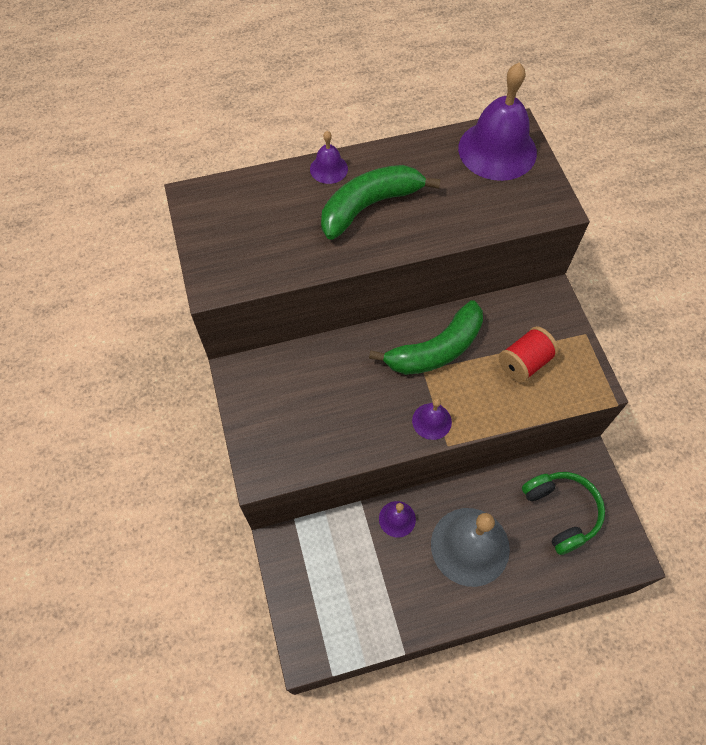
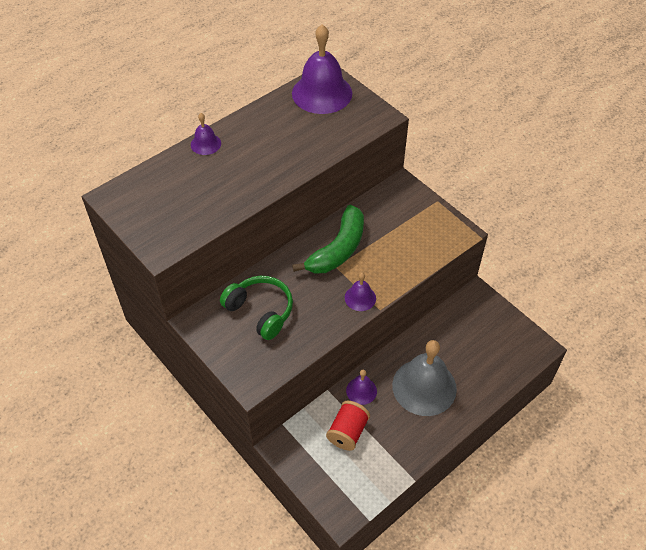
camera: 25 degrees left, 10 degrees down
(369, 206) = (250, 158): green banana -> none
(524, 363) = (405, 235): red spool -> red spool (347, 432)
(561, 512) = (476, 337): green headphones -> green headphones (260, 311)

